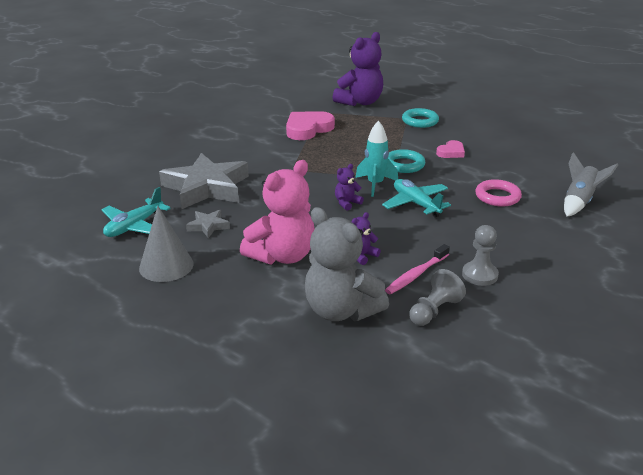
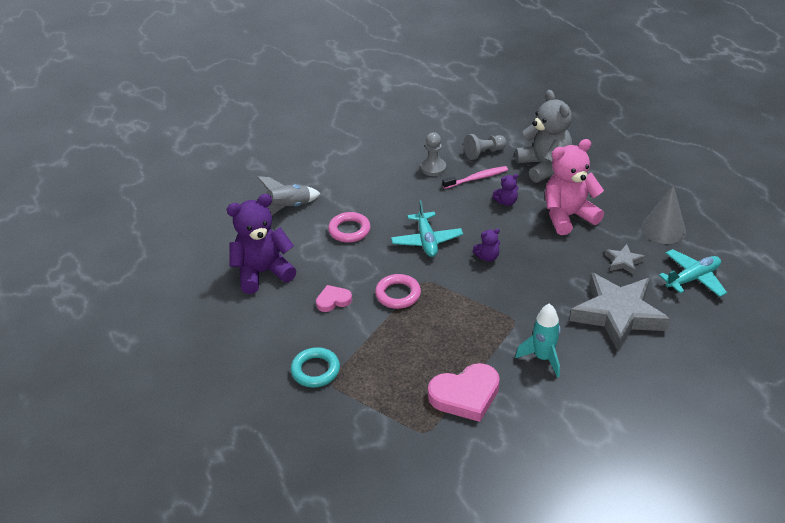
camera: 155 degrees left, 10 degrees up
(360, 102) = (357, 446): purple teddy bear -> purple teddy bear (263, 272)
(375, 184) = (446, 274): turquoise rocket -> turquoise rocket (543, 358)
(404, 165) = (398, 294): turquoise ring -> pink ring

